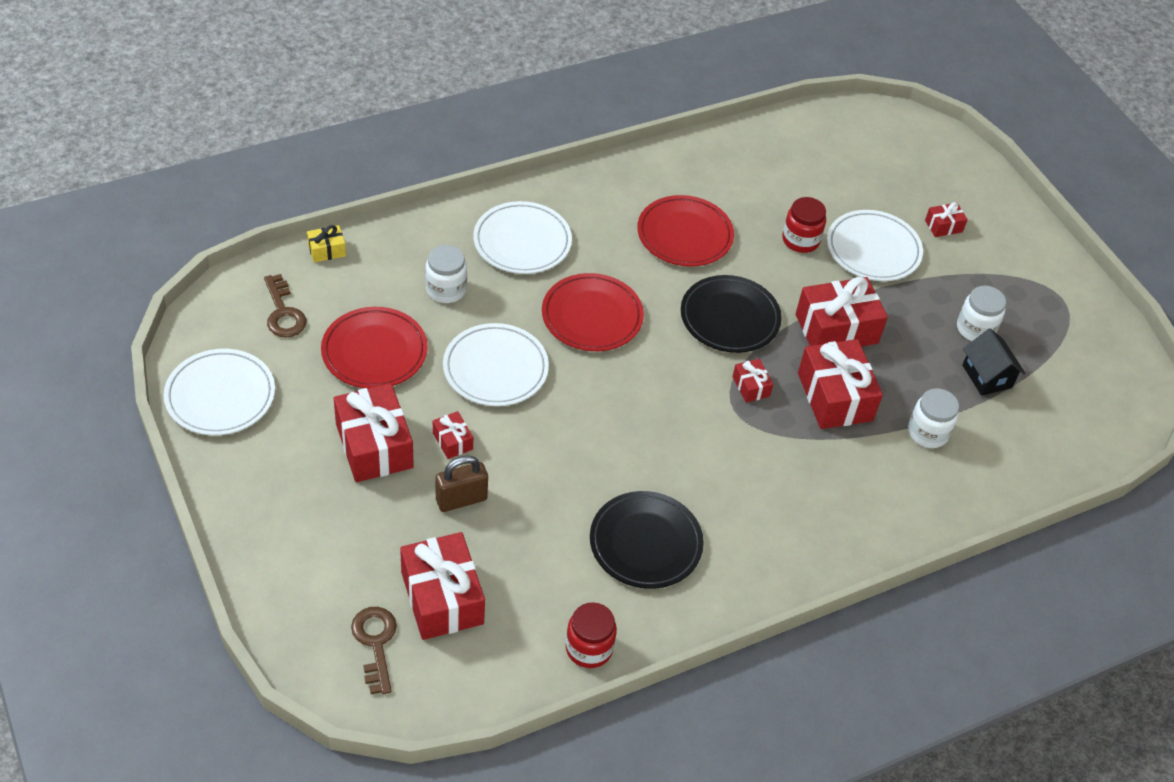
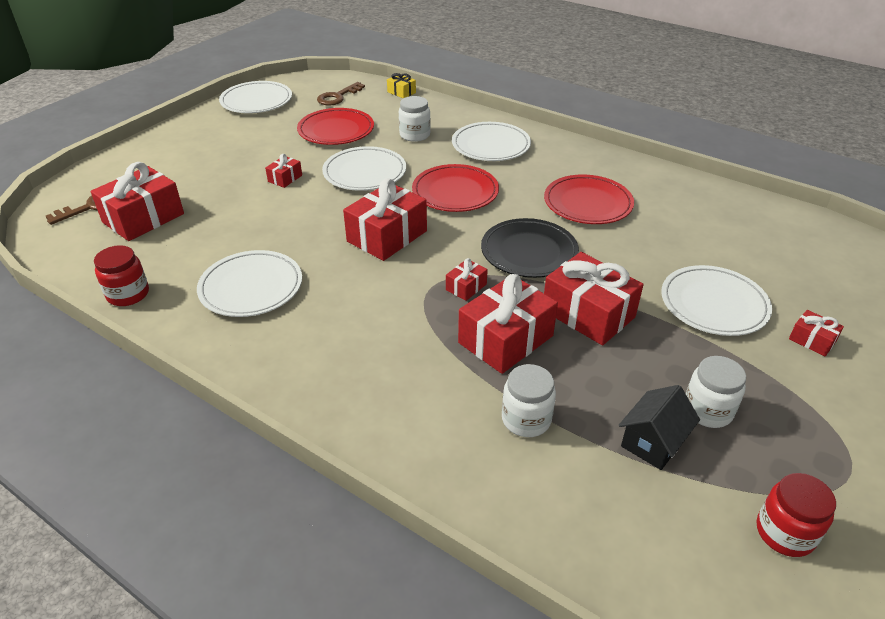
camera: 65 degrees right, 10 degrees down
(374, 446) = (258, 155): red gift -> red gift (387, 236)
(461, 499) = (236, 197): brown padlock -> none
(645, 543) = (251, 287): black plate -> white plate
(800, 240) = (664, 260): red jar -> red jar (785, 532)

